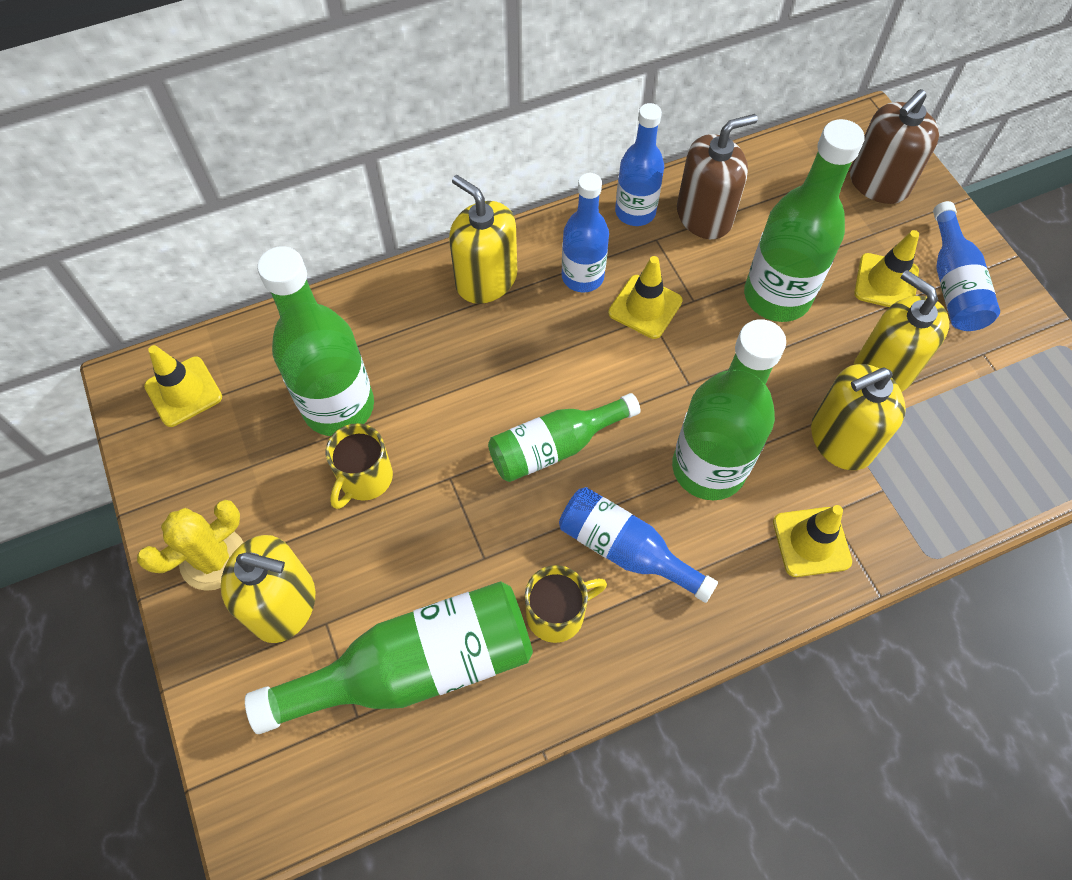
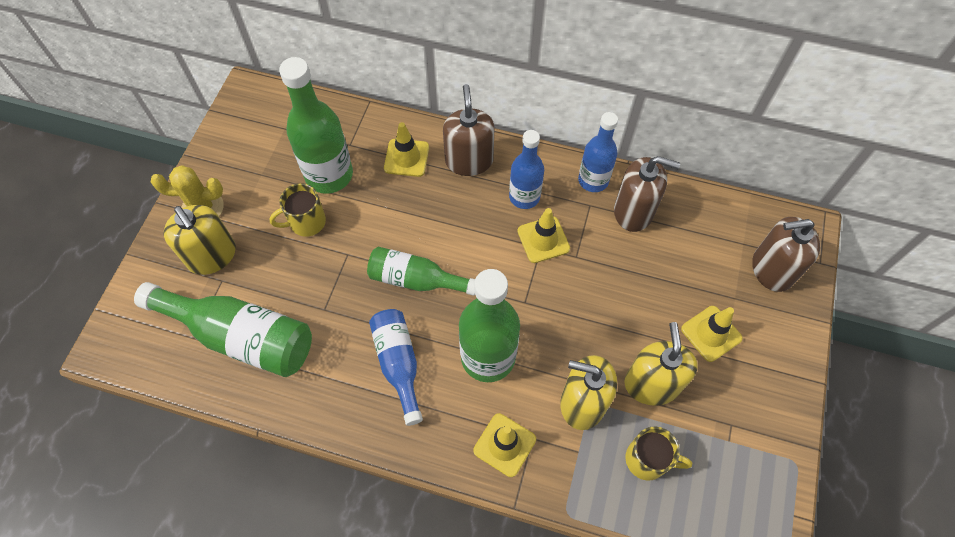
camera: 40 degrees right, 0 degrees up
(183, 392) = (265, 113): yellow traffic cone -> yellow traffic cone (406, 158)
(486, 279) = (469, 160): yellow soap dispenser -> brown soap dispenser
(557, 613) = (332, 368): yellow mug -> yellow mug (648, 460)
(777, 296) = (630, 291): green bottle -> none
(953, 284) = (756, 368): blue bottle -> none

